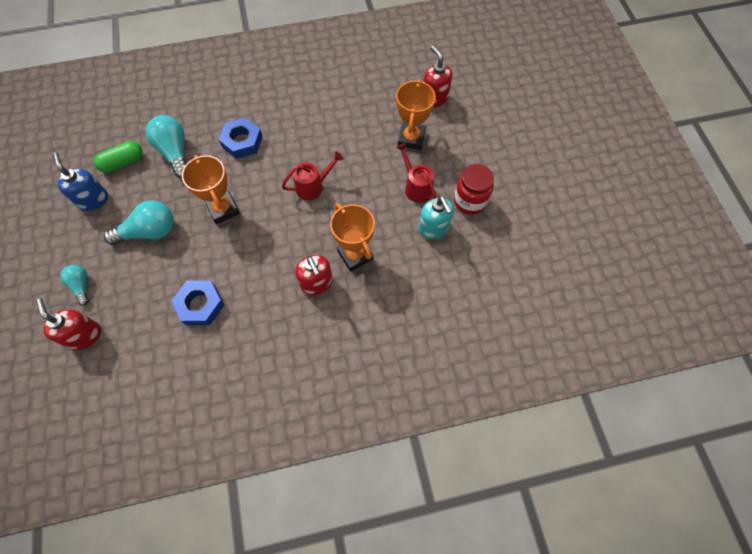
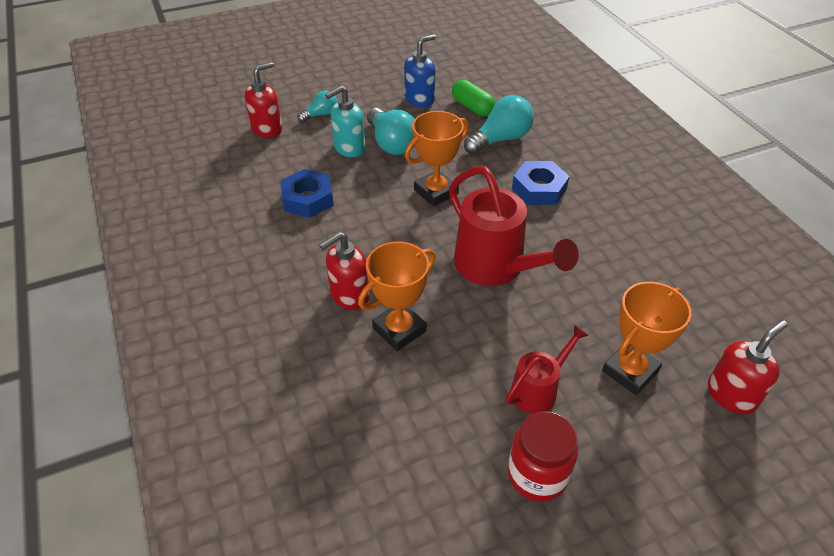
camera: 80 degrees right, 20 degrees down
(313, 186) = (496, 267): red watering can -> red watering can, size x1.80
(411, 138) = (630, 371): orange trophy -> orange trophy turned 45 degrees counterclockwise
(433, 228) = (468, 424): turquoise soap dispenser -> turquoise soap dispenser (349, 148)

